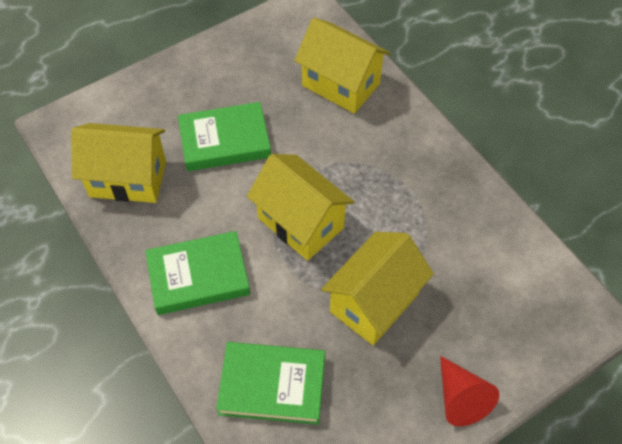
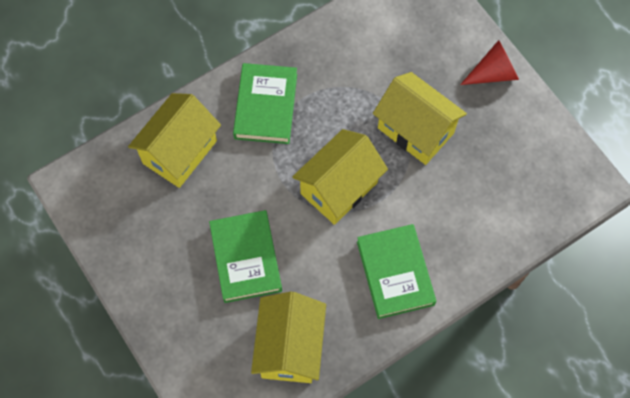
camera: 90 degrees left, 10 degrees up
(272, 385) = (492, 208): green book -> green book (265, 106)

